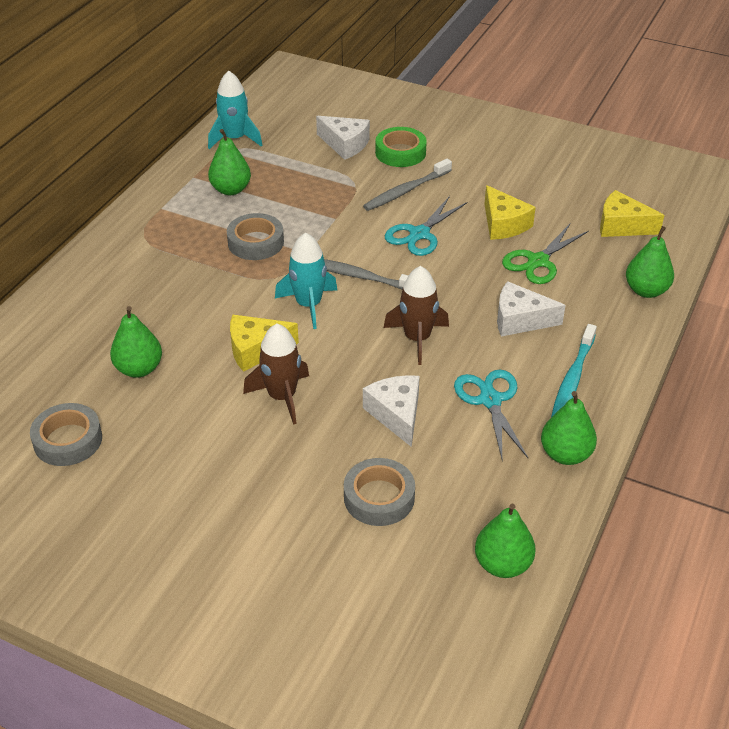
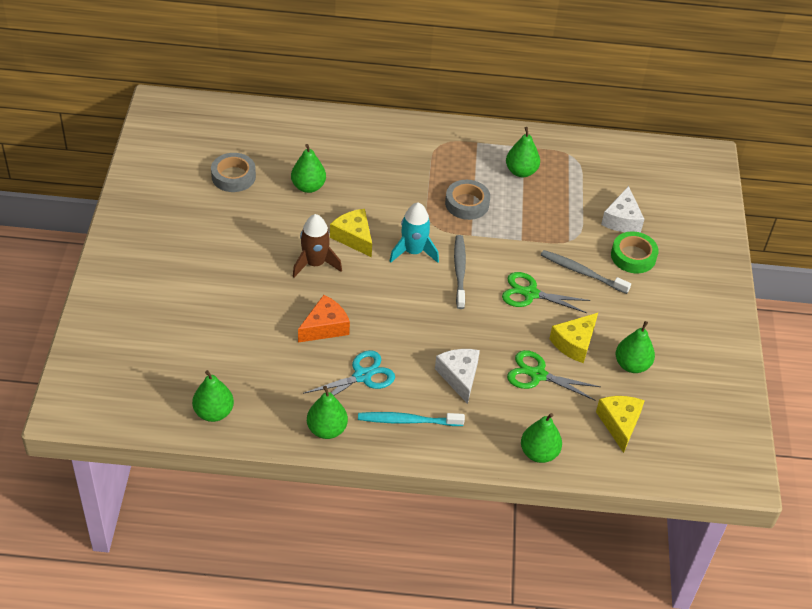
camera: 65 degrees right, 5 degrees up
(235, 139) = (587, 154): turquoise rocket -> none
(379, 497) = (246, 336): grey tape -> none
(396, 414) = (325, 327): white cheese -> orange cheese
(417, 338) = (407, 320): brown rocket -> none
(419, 234) = (530, 293): turquoise scissors -> green scissors
(547, 196) = (632, 365): none -> green pear

